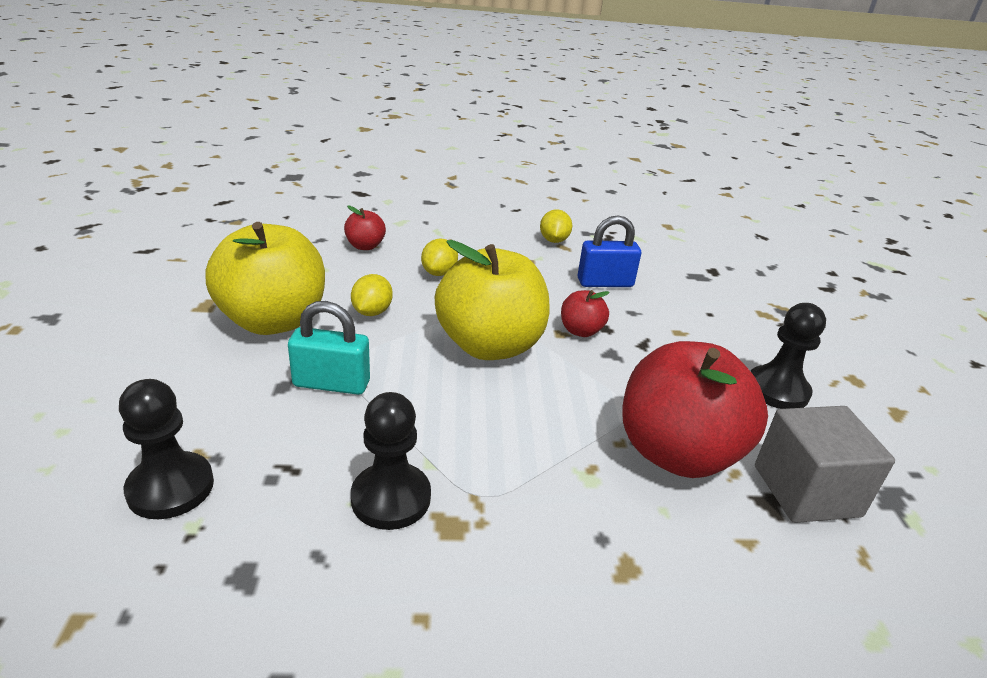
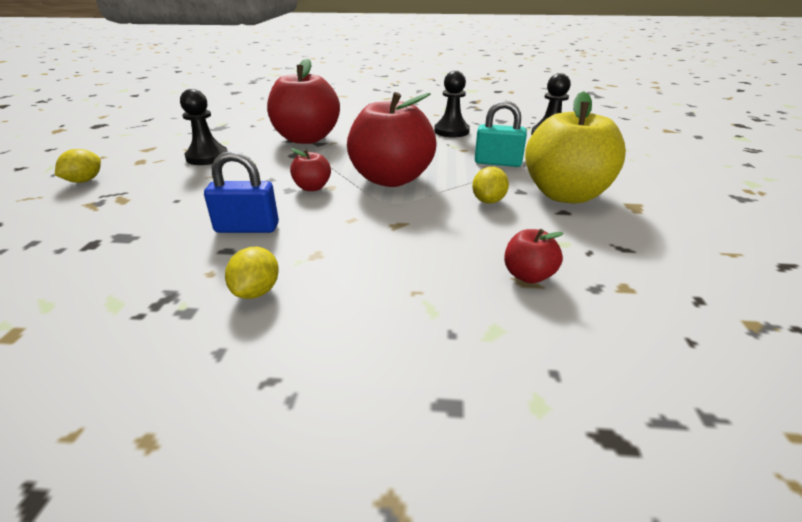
camera: 170 degrees left, 0 degrees up
(439, 273) = (429, 238): yellow lemon -> yellow lemon (84, 181)
(490, 346) = (391, 179): yellow apple -> red apple
(806, 491) = (257, 129): grey cube -> none

